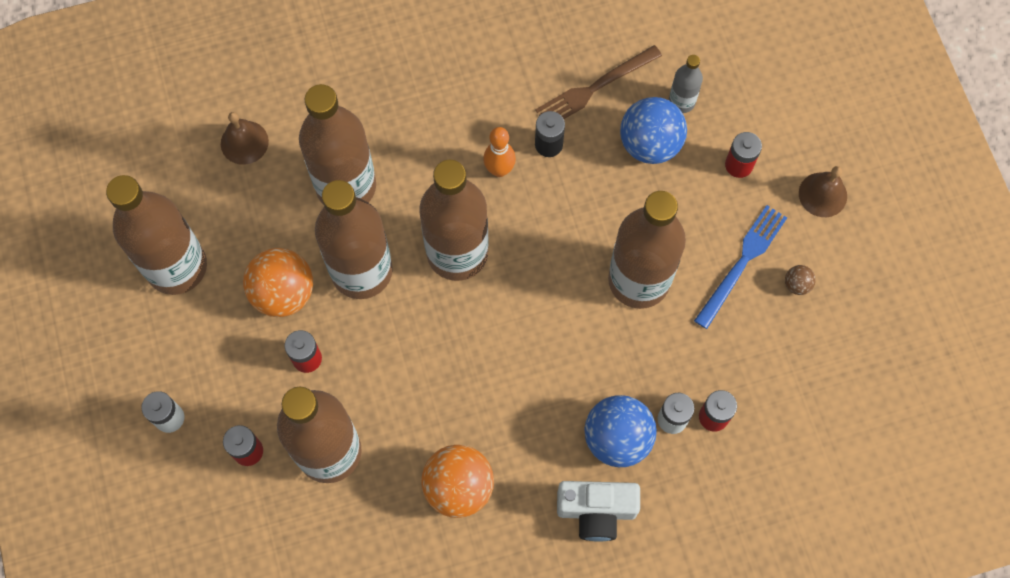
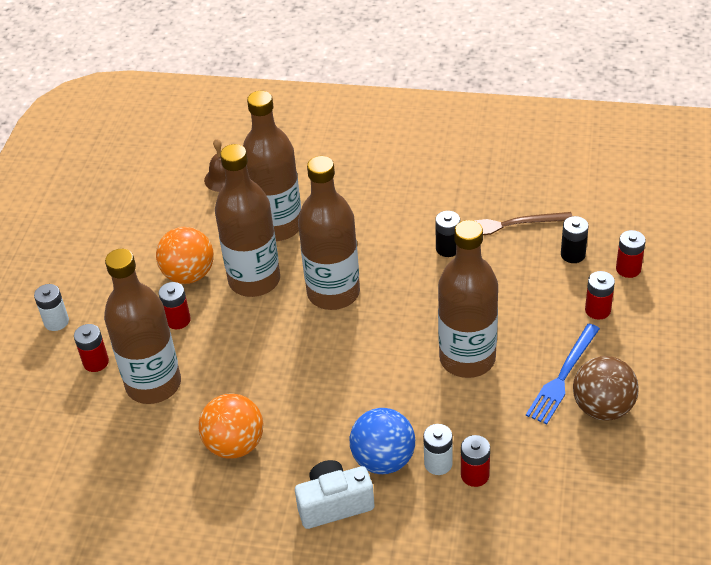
camera: 30 degrees right, 25 degrees down
(177, 267) = (126, 234): brown bottle -> none
(499, 170) = (399, 252): orange bowling pin -> none
(596, 511) = (334, 504): white camera -> white camera turned 135 degrees clockwise
(650, 144) = (530, 273): blue ball -> none
(681, 101) = (573, 254): grey bottle -> black battery
(742, 263) = (562, 376): blue fork -> blue fork turned 150 degrees clockwise
(745, 99) = (628, 269): none -> red battery
(797, 284) = (602, 408): brown ball -> brown ball, size x2.26
(822, 194) = (661, 353): brown bell -> none

